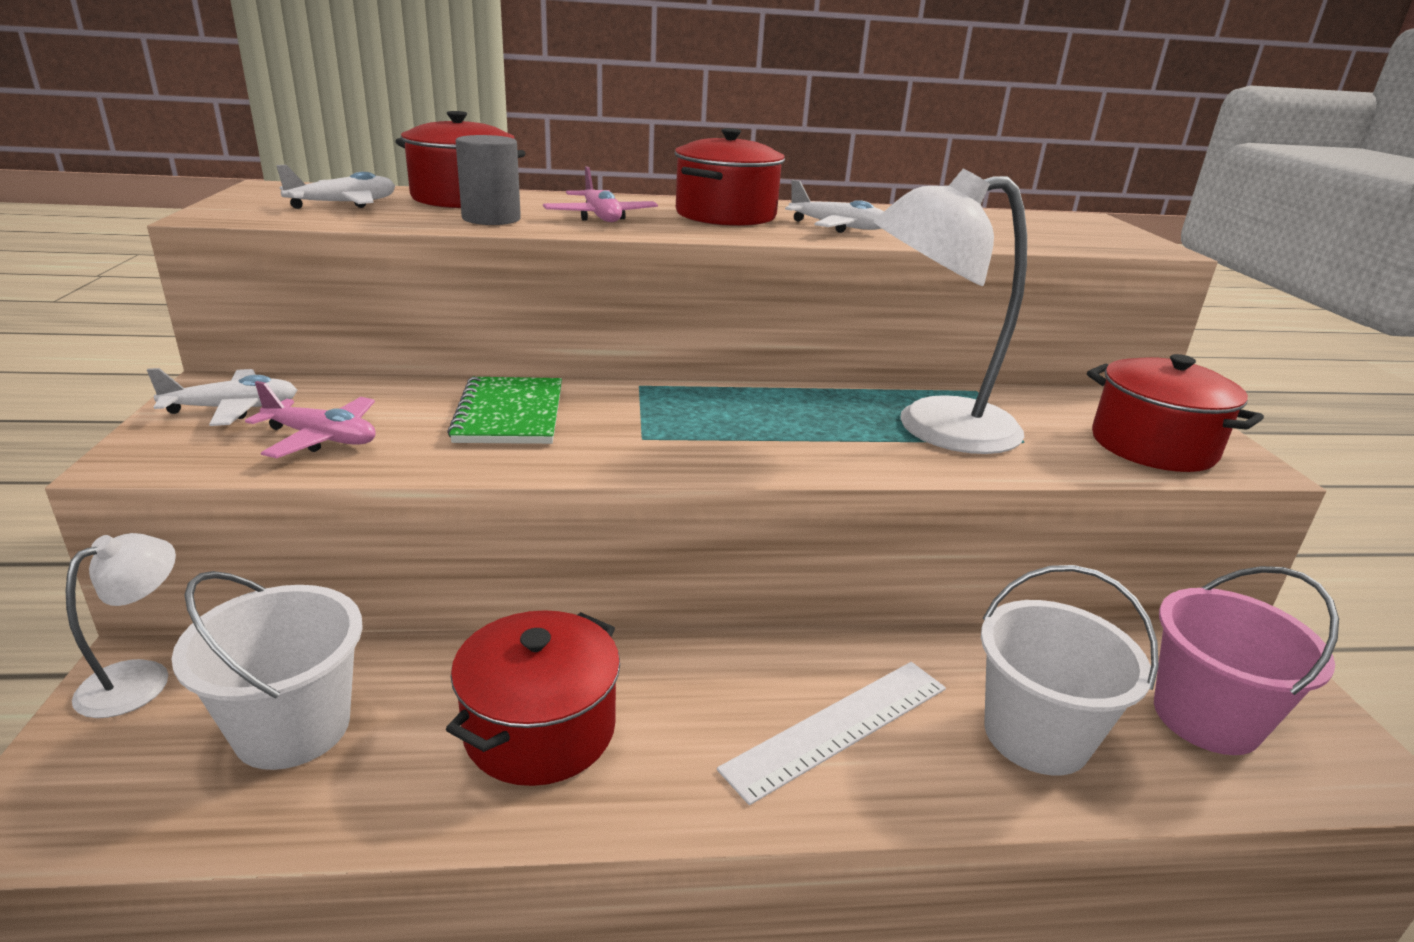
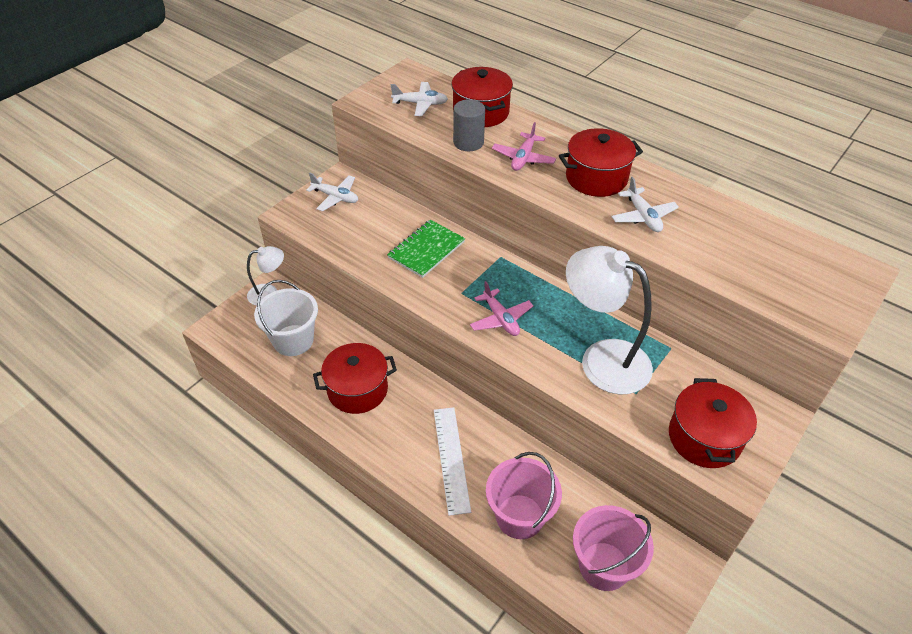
camera: 45 degrees right, 20 degrees up
(321, 438) = (349, 231): pink plane -> pink plane (500, 319)
(838, 727) = (451, 459): white ruler -> white ruler turned 75 degrees clockwise
(1036, 735) = (520, 516): white bucket -> pink bucket

